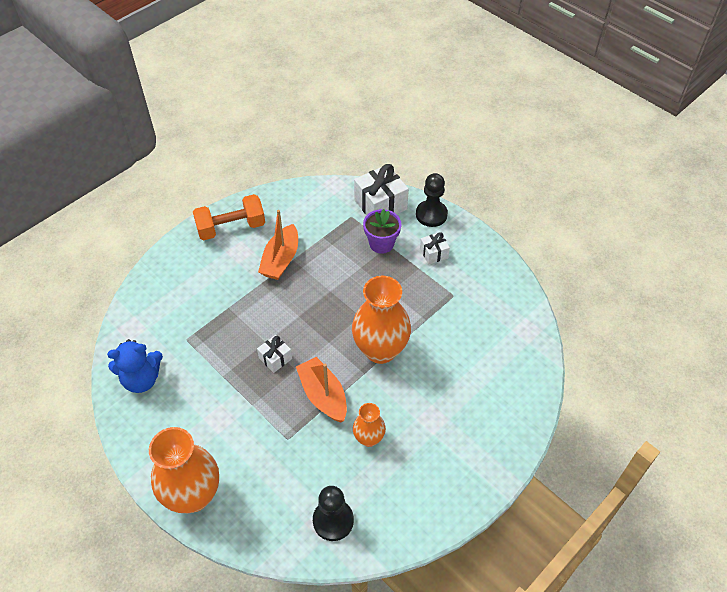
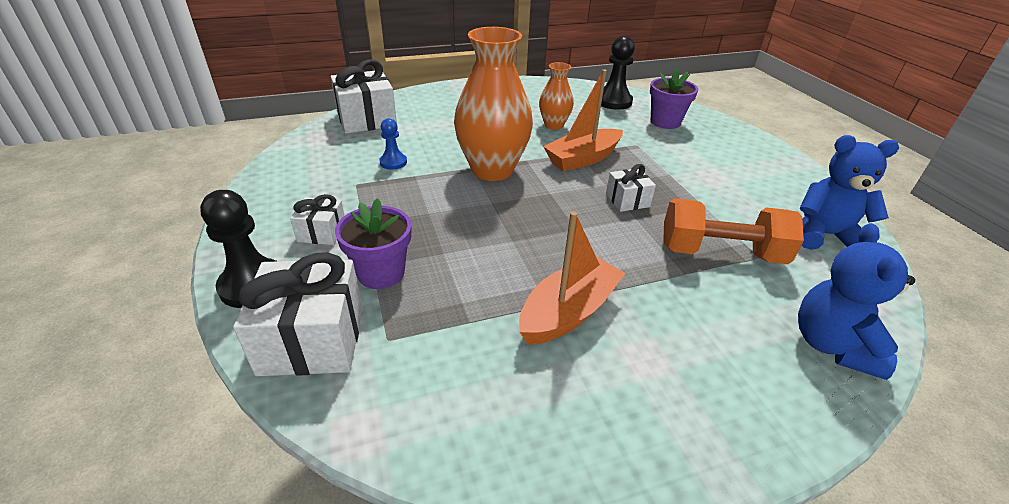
camera: 155 degrees left, 15 degrees down
(153, 292) = (832, 345): none -> blue teddy bear
(193, 495) = (743, 141): orange vase -> none
(231, 227) = (653, 421): orange dumbbell -> orange dumbbell (721, 253)
(271, 498) = (665, 122): none -> purple flower pot
(323, 395) = (583, 159): orange boat -> orange boat turned 60 degrees clockwise
(451, 326) = (393, 162): none -> blue pawn
(521, 369) = (366, 119): none -> white gift

